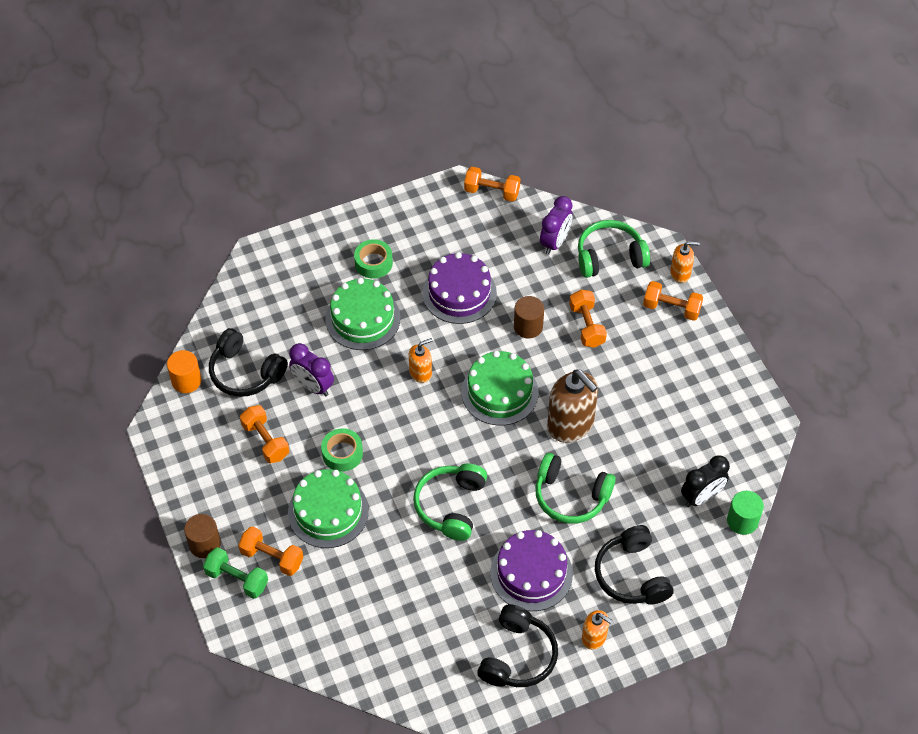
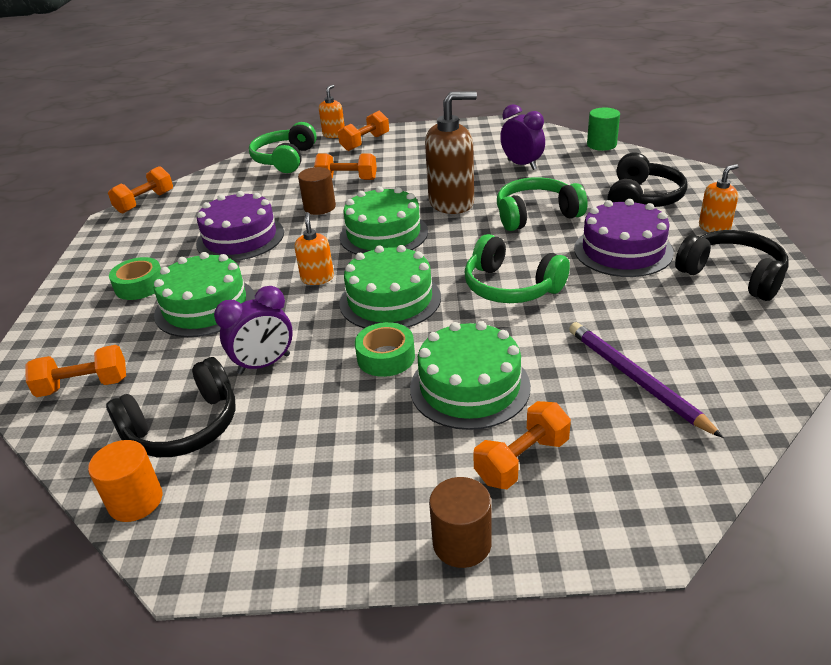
camera: 65 degrees left, 20 degrees down
(237, 579) = (547, 512): green dumbbell -> none
(266, 441) = (315, 427): orange dumbbell -> orange dumbbell (84, 386)
(365, 606) = (635, 379): none -> purple pencil
(408, 431) = (390, 300): none -> green cake
(555, 242) = (240, 181): purple clock -> purple clock (522, 165)
(570, 496) = (536, 215): green headphones -> green headphones turned 150 degrees counterclockwise
(631, 575) = (642, 198): black headphones -> black headphones turned 75 degrees counterclockwise
(701, 497) = (568, 157): black clock -> none

